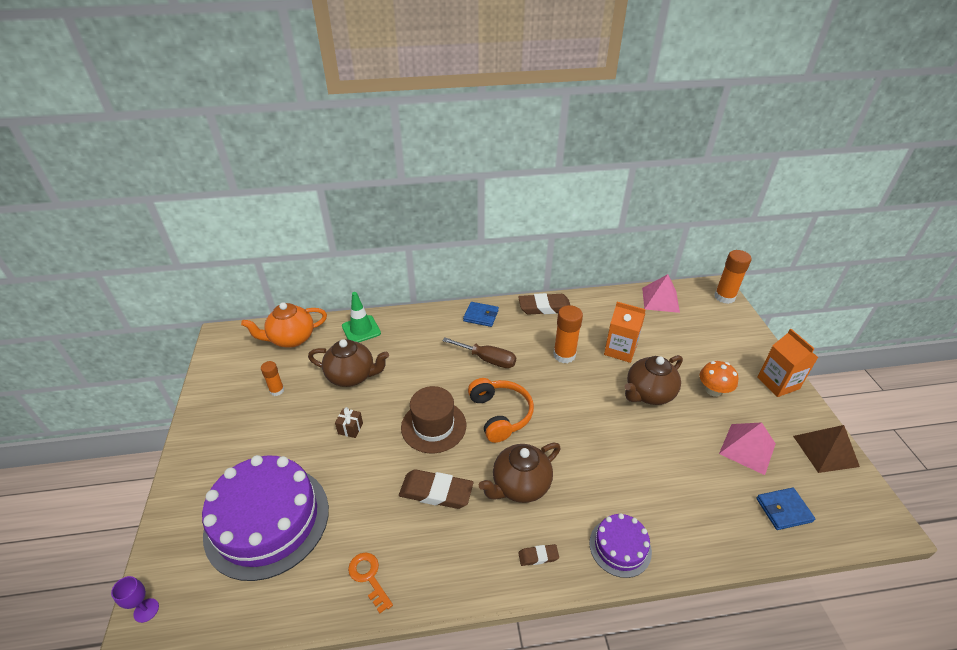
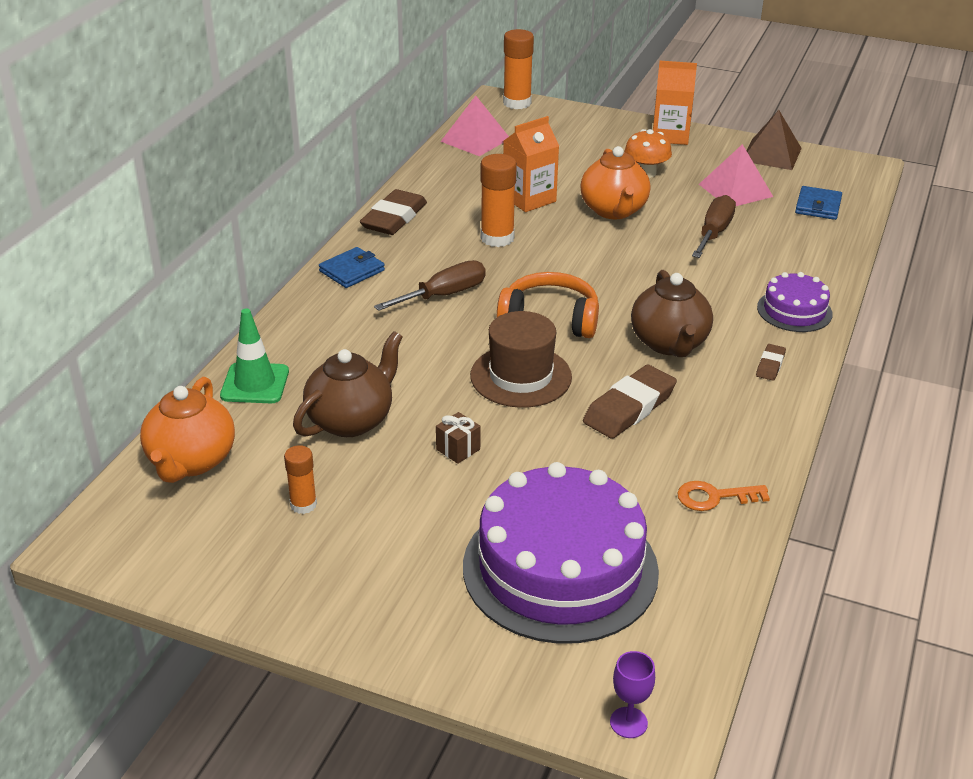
camera: 60 degrees left, 5 degrees down
(648, 394) = (614, 211): brown teapot -> orange teapot
(676, 458) = (714, 233): none -> brown screwdriver

